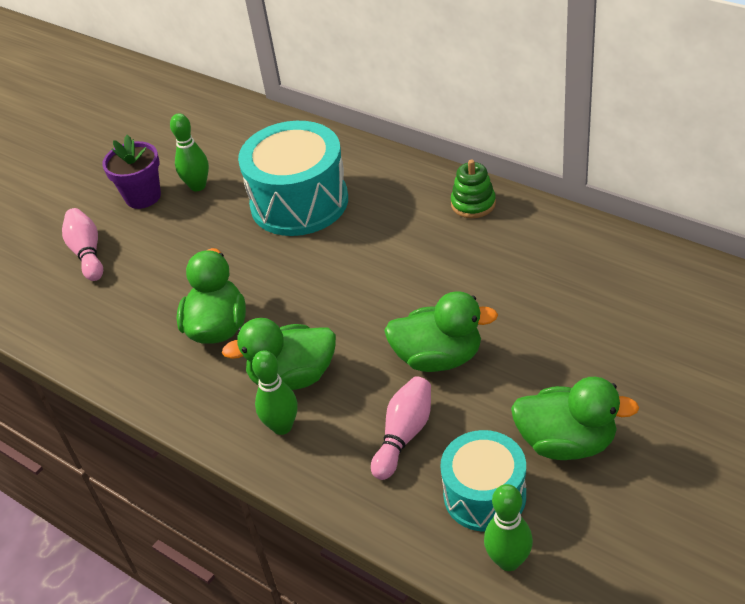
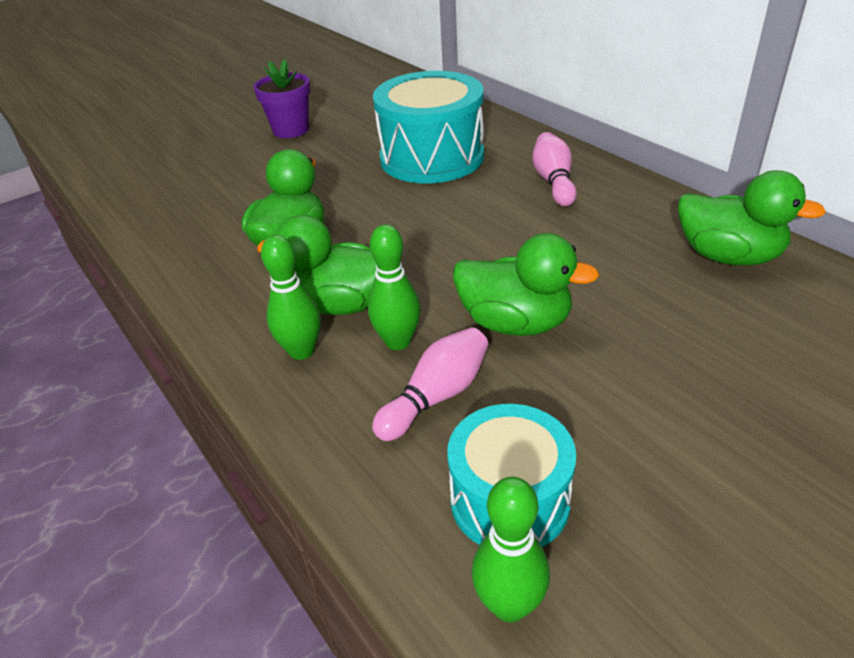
camera: 15 degrees right, 5 degrees down
(87, 253) = (214, 162): pink bowling pin -> pink bowling pin (553, 181)
(198, 186) = (344, 130): green bowling pin -> green bowling pin (398, 342)
(473, 204) = (614, 188): green stacking toy -> none
(566, 442) = (649, 462): green duck -> green duck (728, 256)

